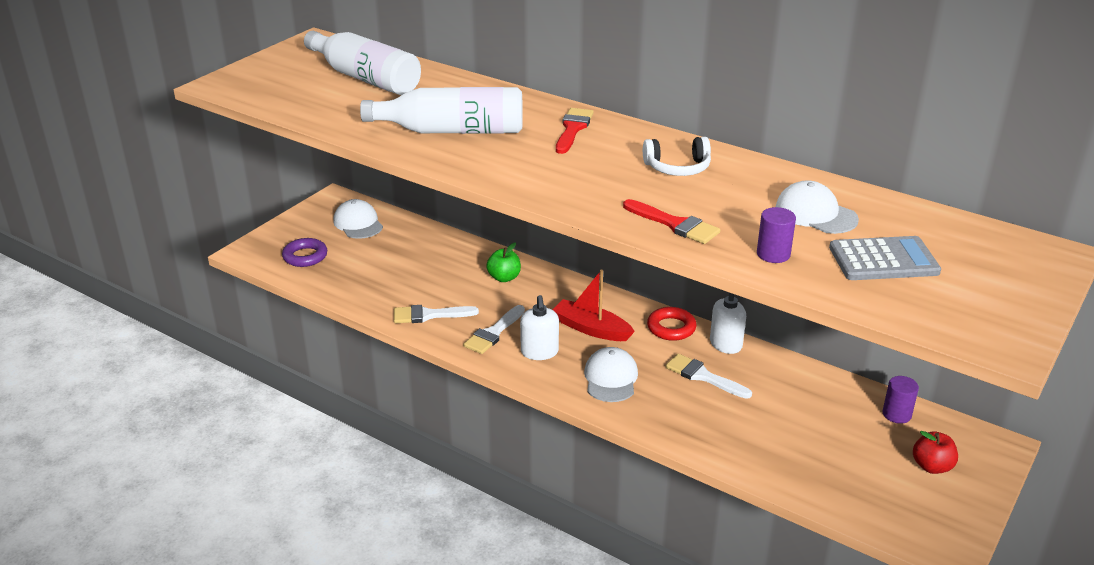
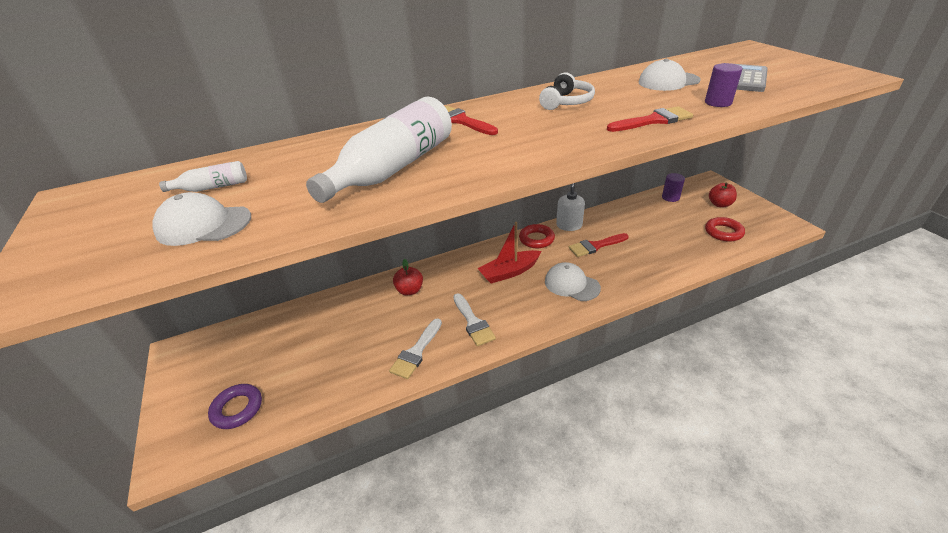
camera: 55 degrees left, 5 degrees up
(358, 223) = (235, 349): white cap -> white cap (204, 225)
(365, 78) = (212, 187): white bottle -> white bottle, size x0.44
(504, 278) = (410, 290): green apple -> red apple
(539, 352) = (516, 307): white soap dispenser -> none
(703, 376) = (596, 246): white brush -> red brush
(853, 481) = (723, 232): none -> red ring

